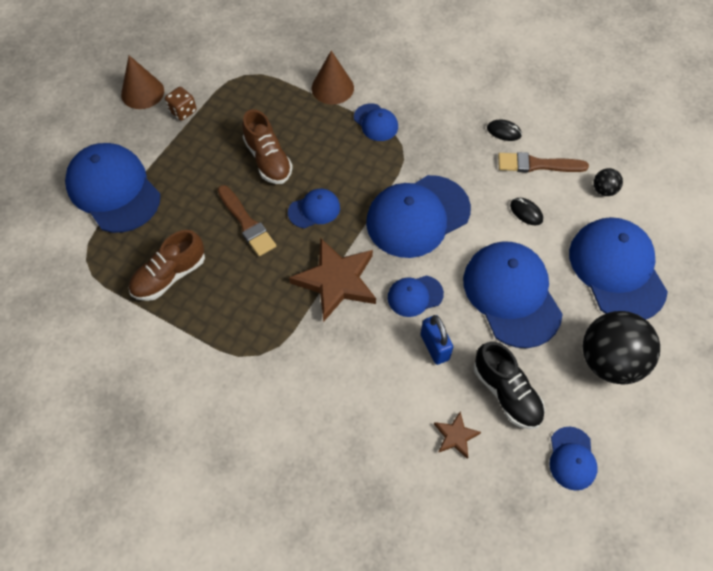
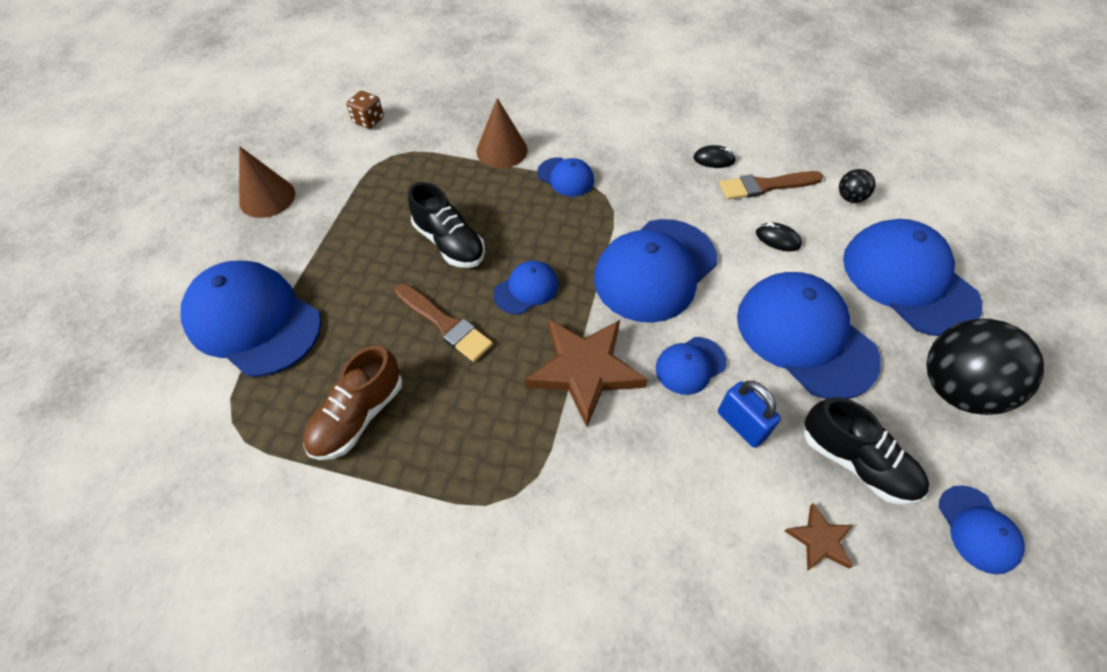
camera: 15 degrees left, 5 degrees down
(183, 111) = (325, 209): brown dice -> brown dice (368, 121)
(268, 160) = (449, 243): brown shoe -> black shoe

